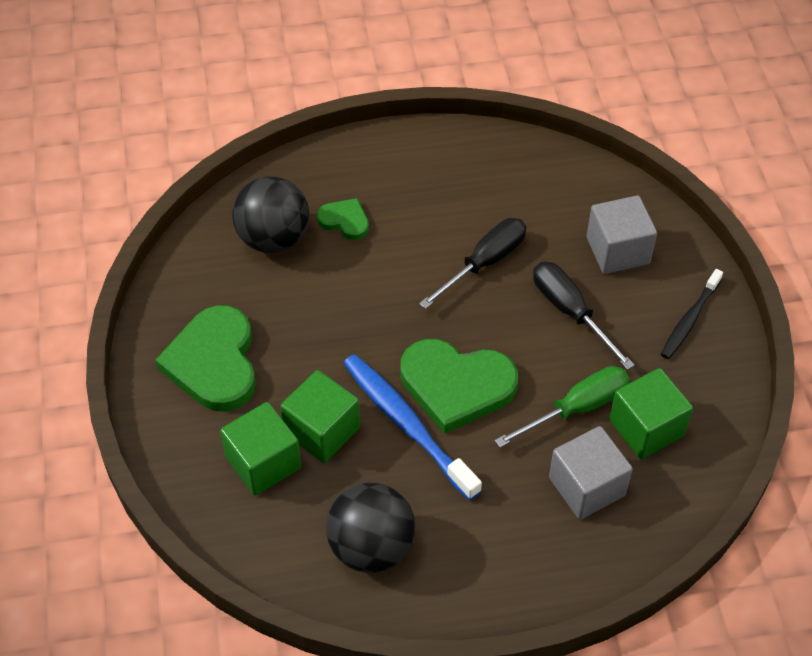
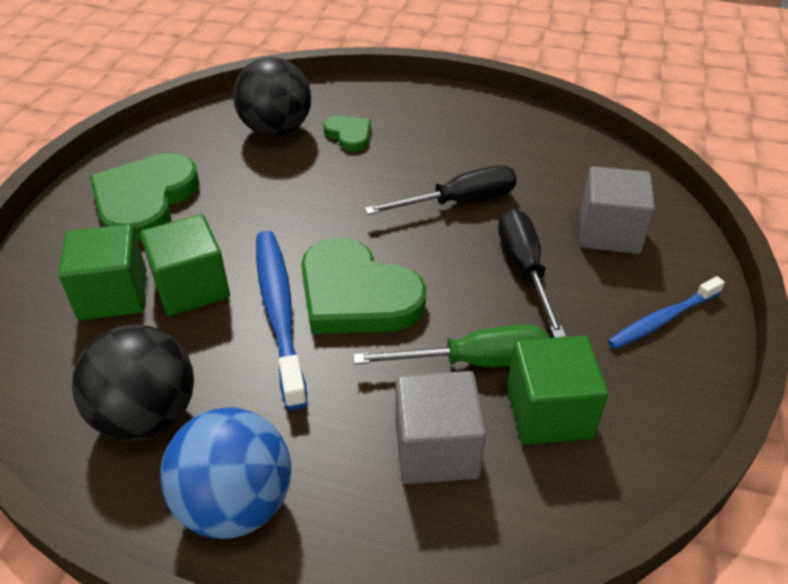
camera: 25 degrees right, 10 degrees down
(479, 580) = (236, 504): none -> blue ball
(689, 320) = (662, 320): black toothbrush -> blue toothbrush

